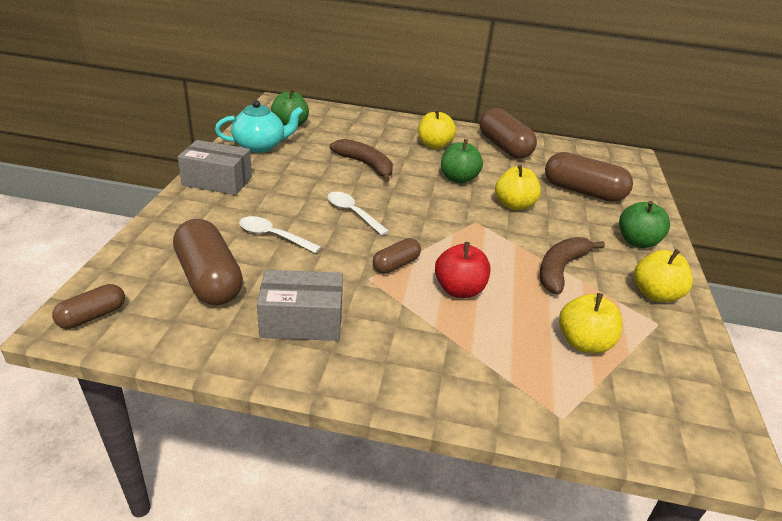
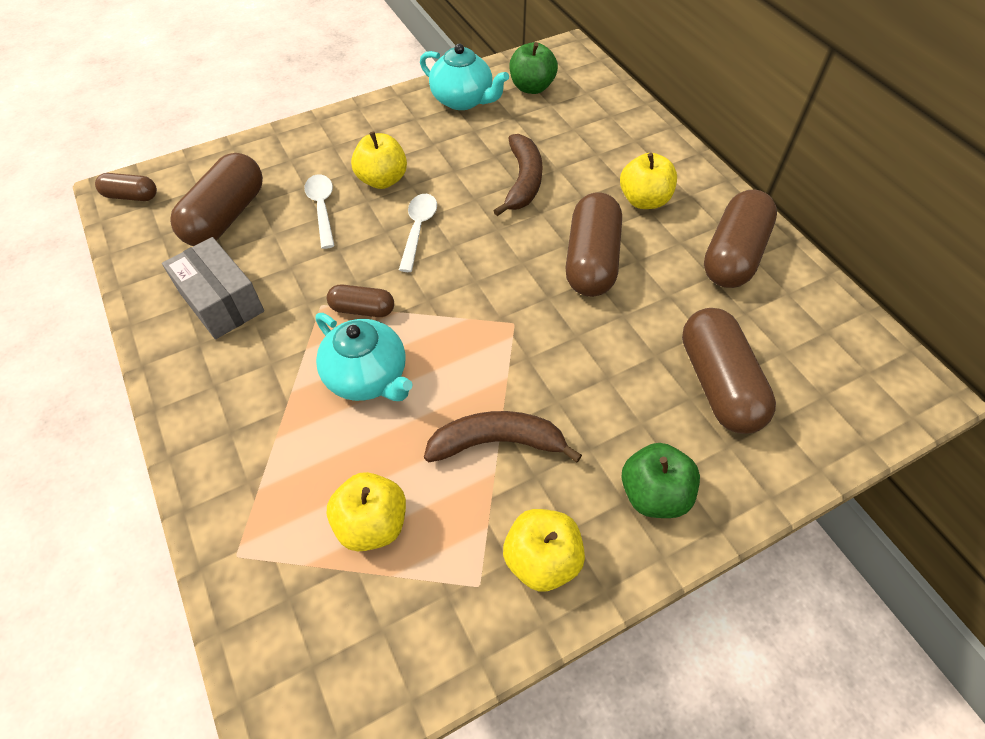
camera: 55 degrees right, 20 degrees up
(217, 181) = (369, 121): grey box -> none
(458, 179) = (591, 260): green apple -> brown capsule
(459, 290) = (368, 377): red apple -> turquoise teapot
(514, 205) = (593, 336): yellow apple -> yellow apple (382, 180)

